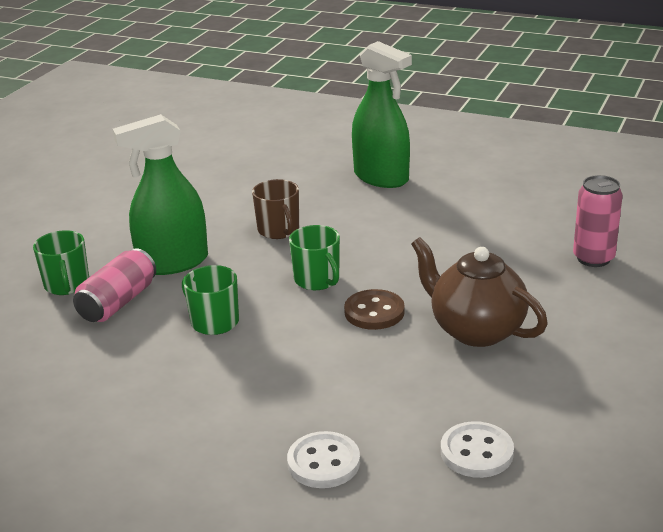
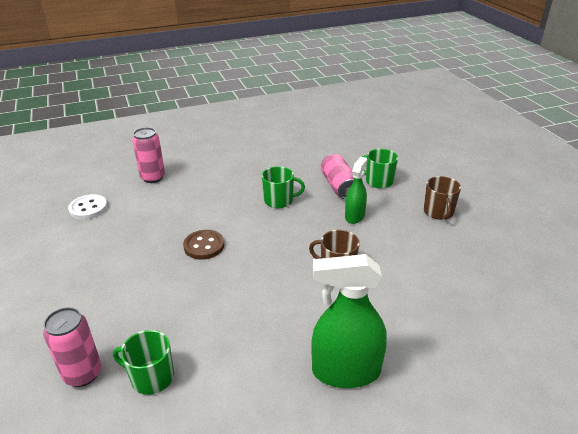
camera: 135 degrees right, 5 degrees up
(93, 226) = (438, 212): none -> brown mug
(173, 263) = (354, 216): green spray bottle -> green spray bottle, size x0.58
(317, 280) = (261, 248): green mug -> green mug (151, 377)
(323, 462) = (153, 177): white button -> pink can
(475, 330) = (133, 264): brown teapot -> none

